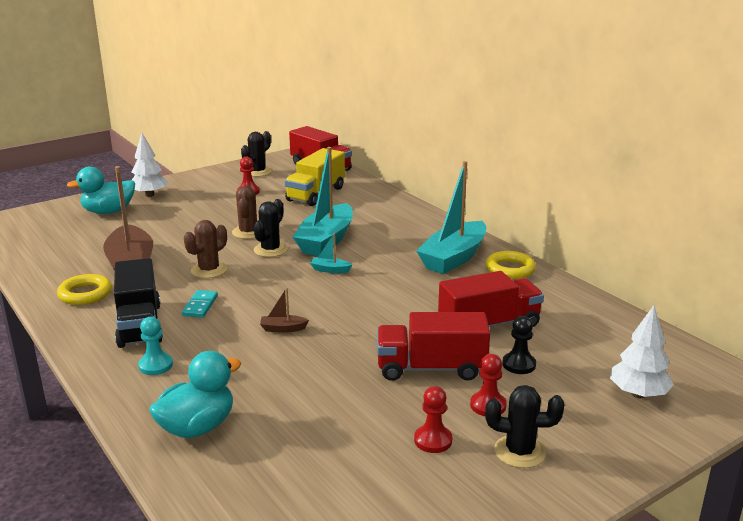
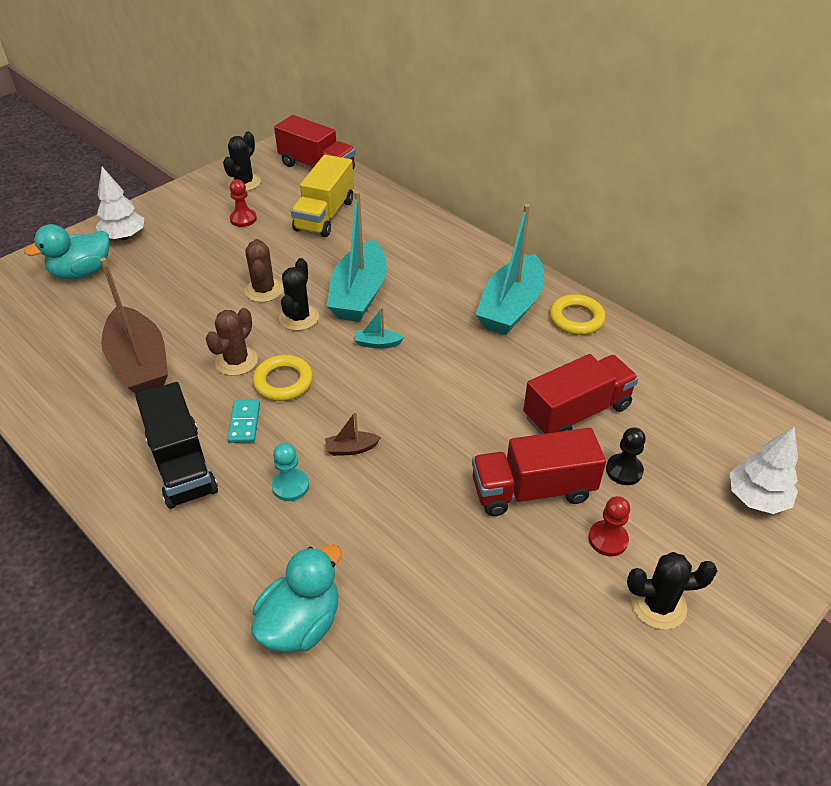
camera: 10 degrees left, 20 degrees up
(85, 294) = (99, 420): yellow ring -> yellow ring (283, 382)
(155, 365) = (222, 530): turquoise pawn -> turquoise pawn (290, 486)
(433, 440) = (564, 602): red pawn -> none

